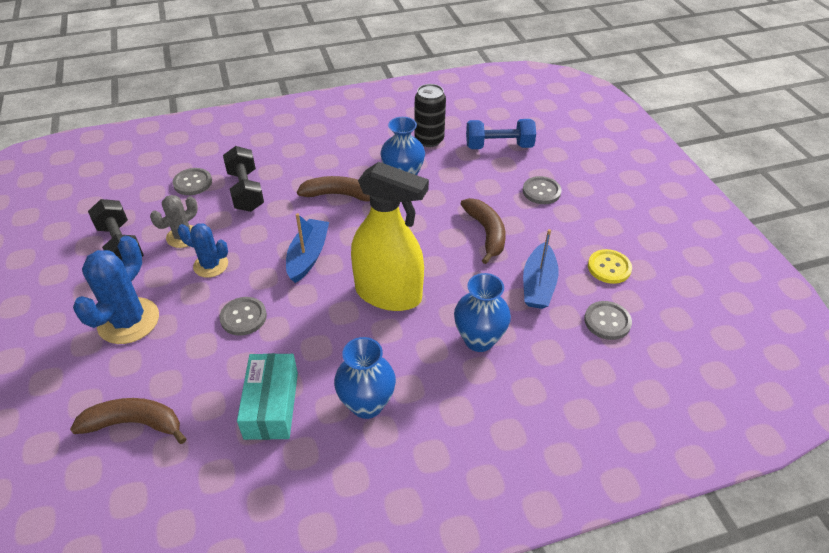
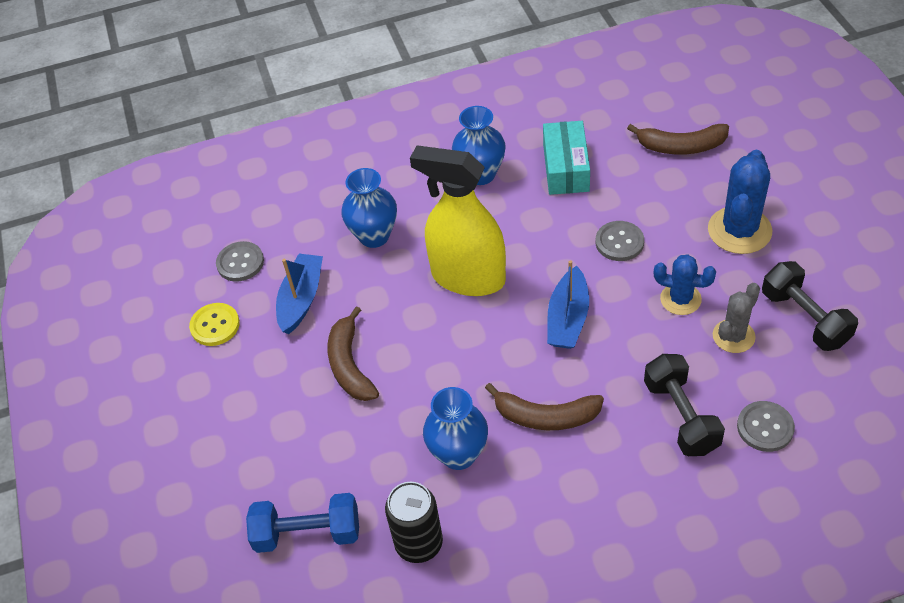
camera: 175 degrees left, 5 degrees up
(541, 191) = (264, 440): grey button -> none

